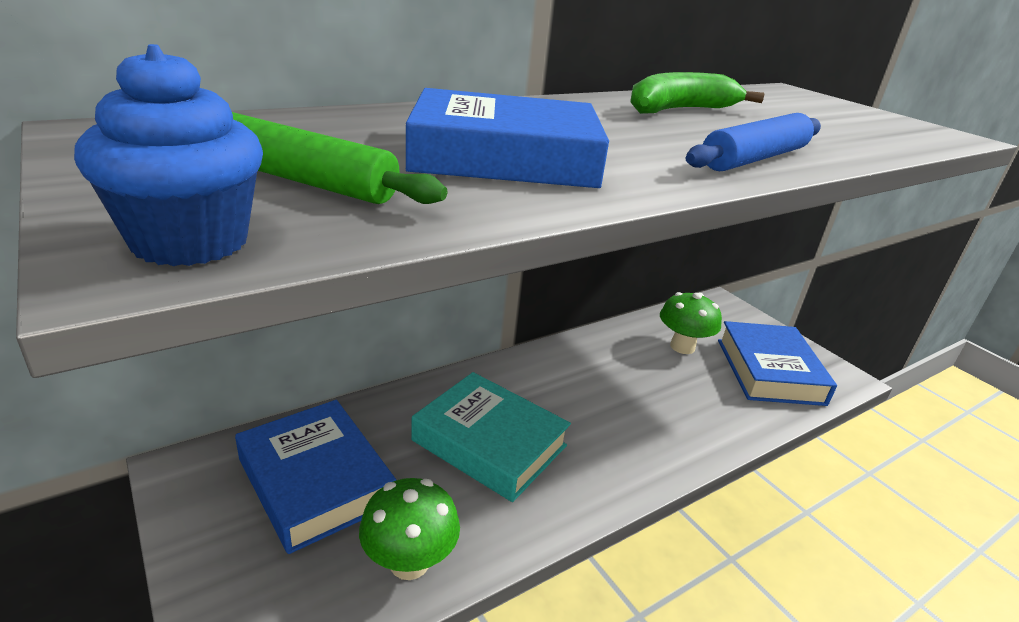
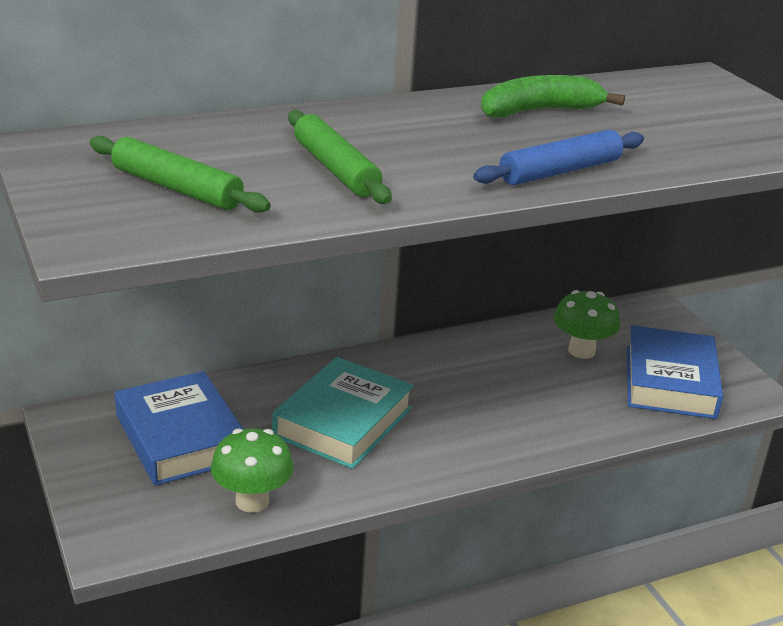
camera: 10 degrees right, 0 degrees up
(190, 242) = (112, 233): blue cupcake -> none
(489, 443) = (343, 422): turquoise book -> turquoise book turned 75 degrees clockwise
(504, 157) = (335, 169): blue book -> green rolling pin

